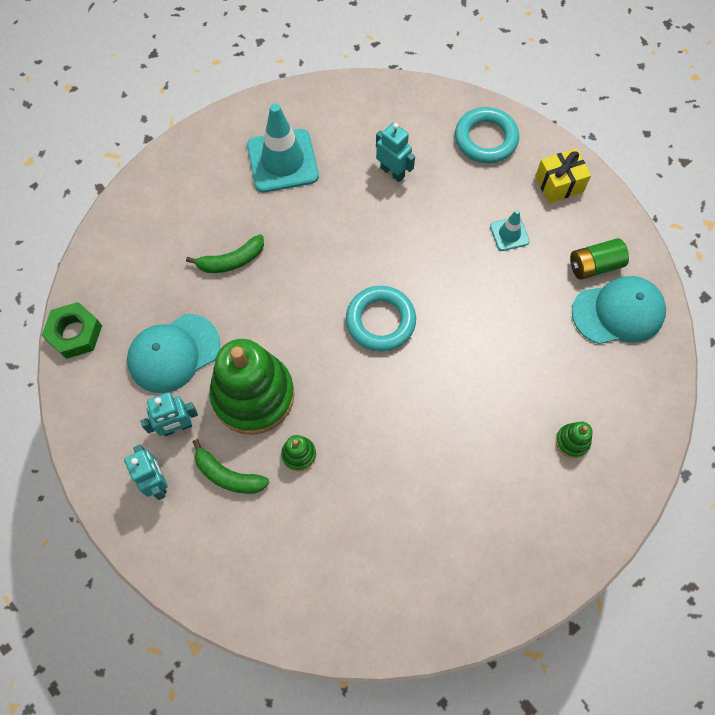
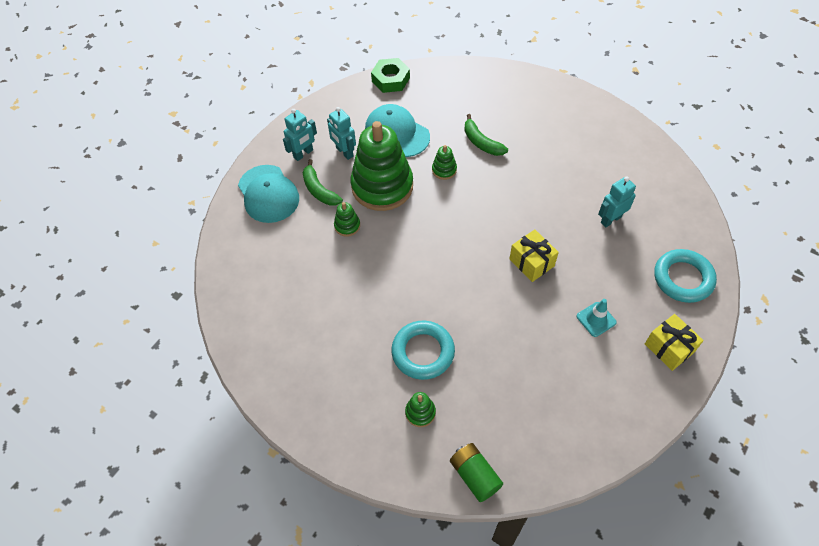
camera: 75 degrees right, 10 degrees down
(228, 475) = (319, 190): green banana -> green banana turned 45 degrees counterclockwise
(257, 316) = (444, 170): none -> green stacking toy
(282, 161) = (581, 147): turquoise traffic cone -> none
(380, 321) = (472, 247): turquoise ring -> turquoise ring (423, 352)
(392, 172) = (610, 219): turquoise robot -> turquoise robot turned 150 degrees counterclockwise
(421, 268) = (531, 262): none -> yellow gift
(594, 265) = (598, 396): green battery -> green battery (475, 475)
(618, 312) = (559, 427): turquoise cap -> turquoise cap (268, 194)

